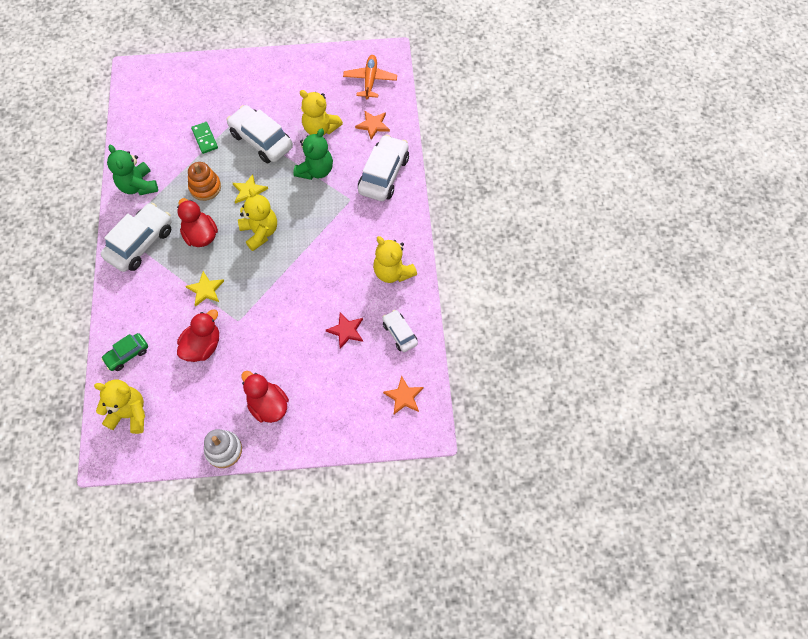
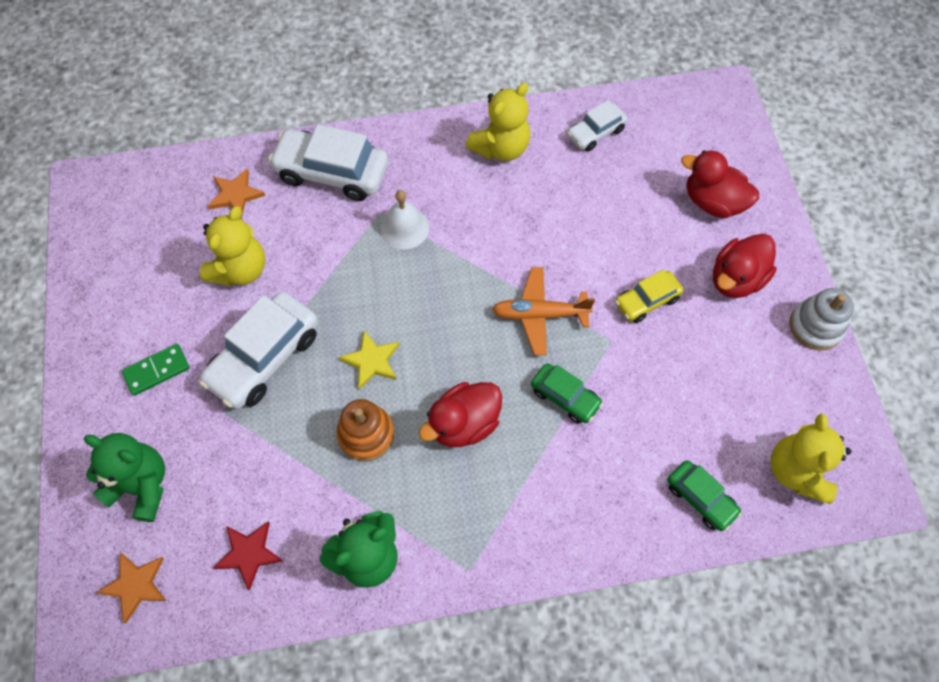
camera: 95 degrees left, 0 degrees up
(140, 243) = (489, 523): white car -> none
(202, 346) = (663, 384): red duck -> red duck (713, 202)
(205, 139) = (259, 454): green domino -> green domino (157, 370)
(206, 290) = (565, 397): yellow star -> green car
(260, 232) = (450, 332): yellow teddy bear -> none
(261, 346) = (647, 301): none -> yellow car
(315, 170) = (326, 266): green teddy bear -> green teddy bear (141, 486)
(337, 212) = (404, 228): none -> white bell
(346, 331) = (602, 195): red star -> red star (249, 553)
(370, 80) = (141, 207): orange plane -> orange plane (539, 314)
(404, 397) = (685, 122): orange star -> orange star (135, 585)

